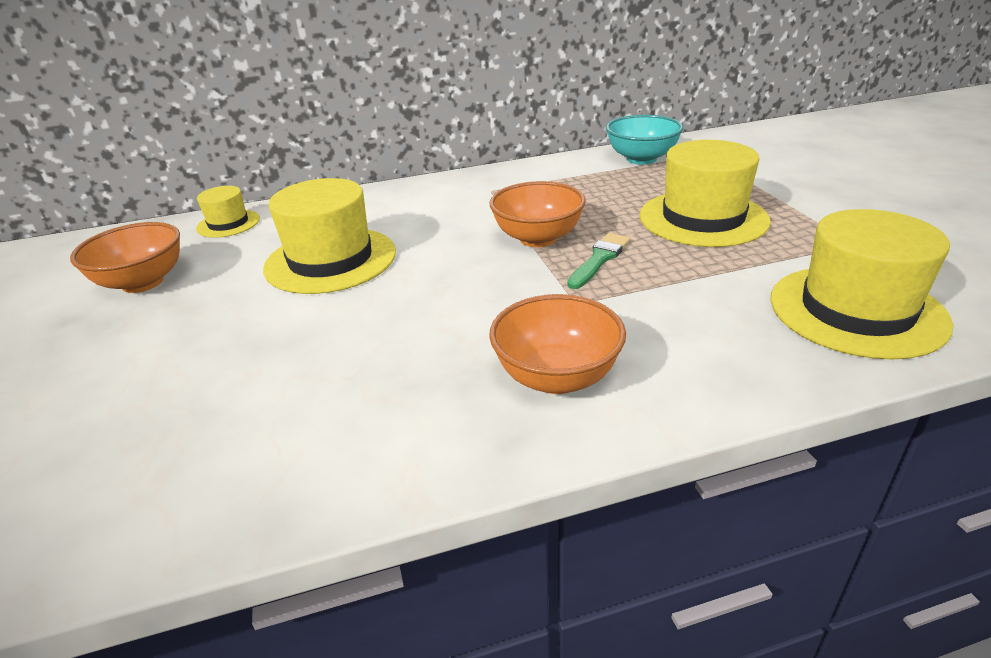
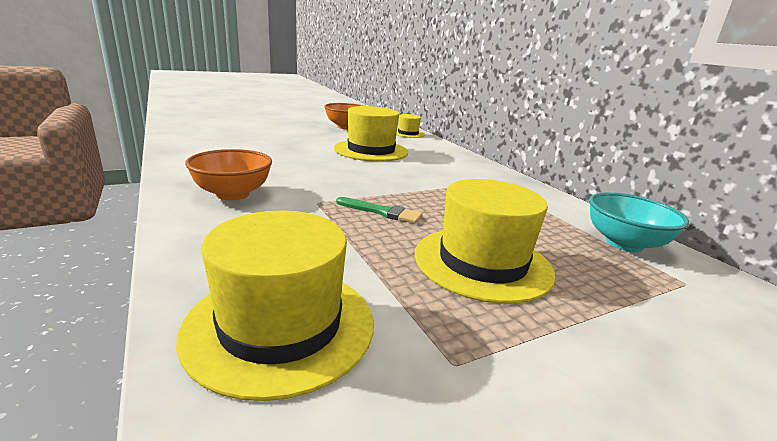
camera: 75 degrees right, 10 degrees down
(538, 238) = (412, 194): orange bowl -> none

